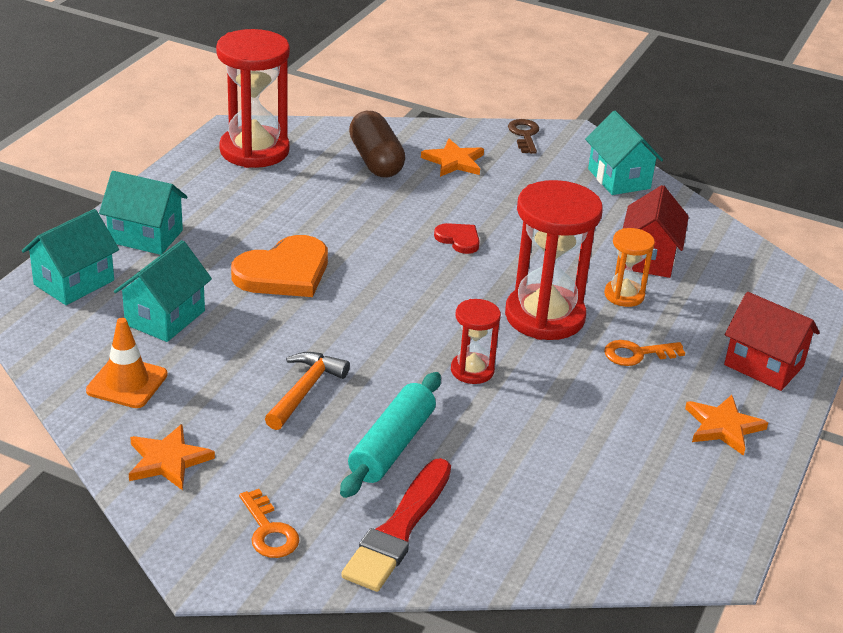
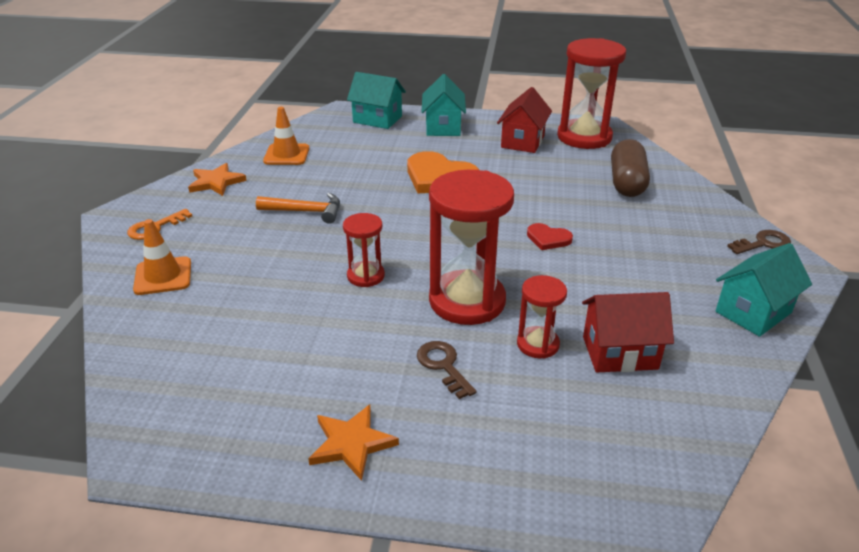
camera: 75 degrees right, 0 degrees up
(165, 317) = (359, 151): turquoise house -> none
(376, 160) = (627, 182): brown capsule -> brown capsule turned 45 degrees counterclockwise
(392, 446) = (256, 256): turquoise rolling pin -> none
(399, 529) = (163, 276): red brush -> orange traffic cone
(454, 161) = (669, 216): orange star -> none
(458, 239) = (548, 239): red heart -> red heart turned 90 degrees clockwise
(624, 295) = (538, 344): orange hourglass -> red hourglass
(636, 354) = (443, 365): orange key -> brown key
(764, 365) = (480, 468): red house -> red house (522, 141)

